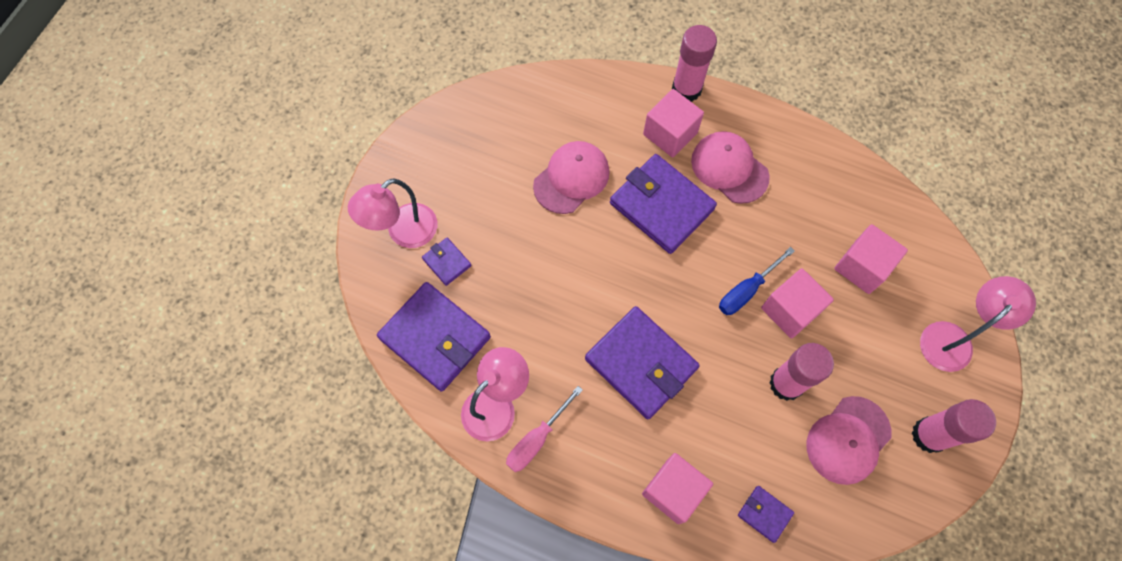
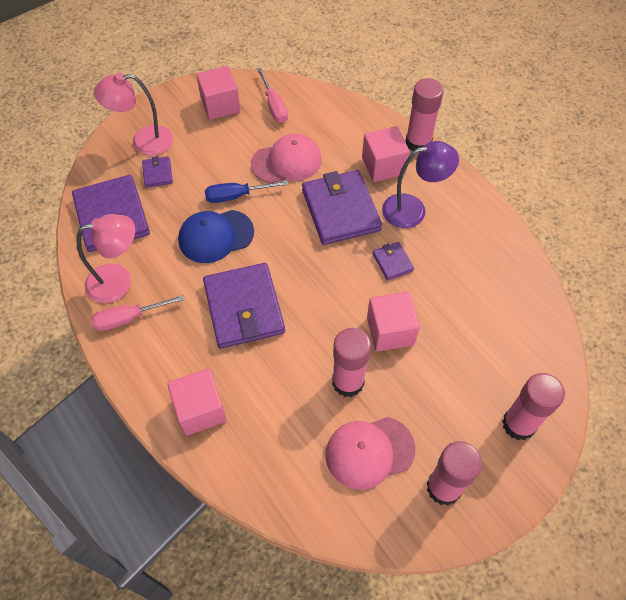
camera: 30 degrees right, 10 degrees down
(513, 118) = (274, 106): none -> pink screwdriver
(559, 302) = (215, 236): none -> blue cap
(729, 168) = (413, 209): pink cap -> purple lamp
(746, 291) = (364, 299): blue screwdriver -> blue screwdriver (236, 196)
(764, 514) = (259, 468): purple wallet -> purple wallet (392, 262)
(862, 267) = (474, 330): pink cube -> pink cube (220, 105)
(953, 338) = (518, 424): pink lamp -> pink glue stick

